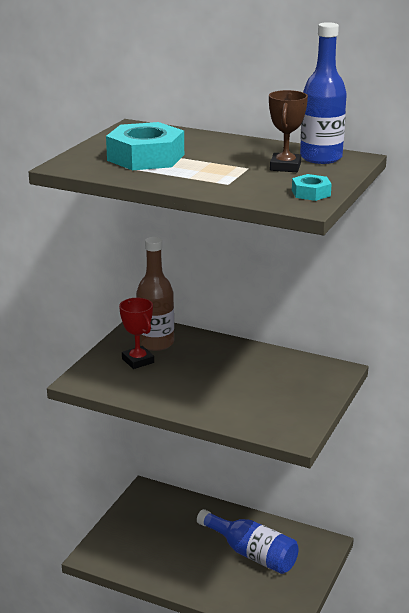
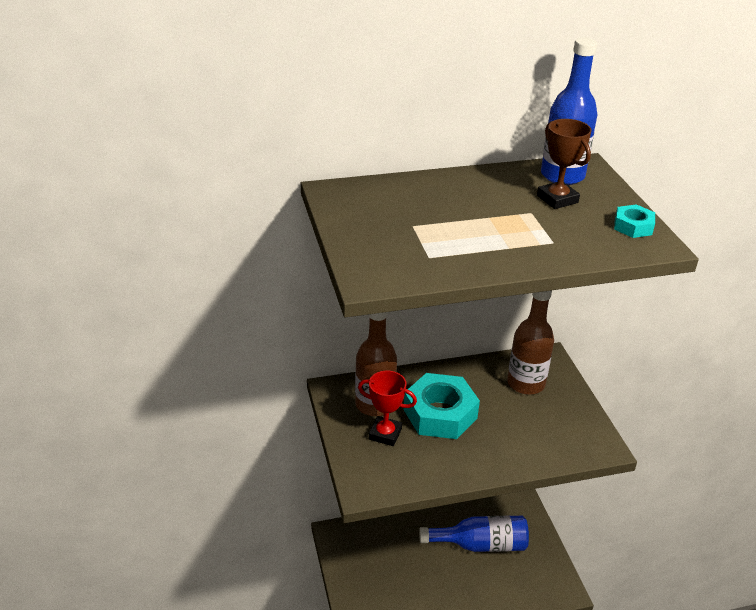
camera: 40 degrees left, 10 degrees up
(146, 157) = (423, 234): turquoise nut -> turquoise nut (440, 413)
(293, 377) = (526, 383): none -> brown bottle

